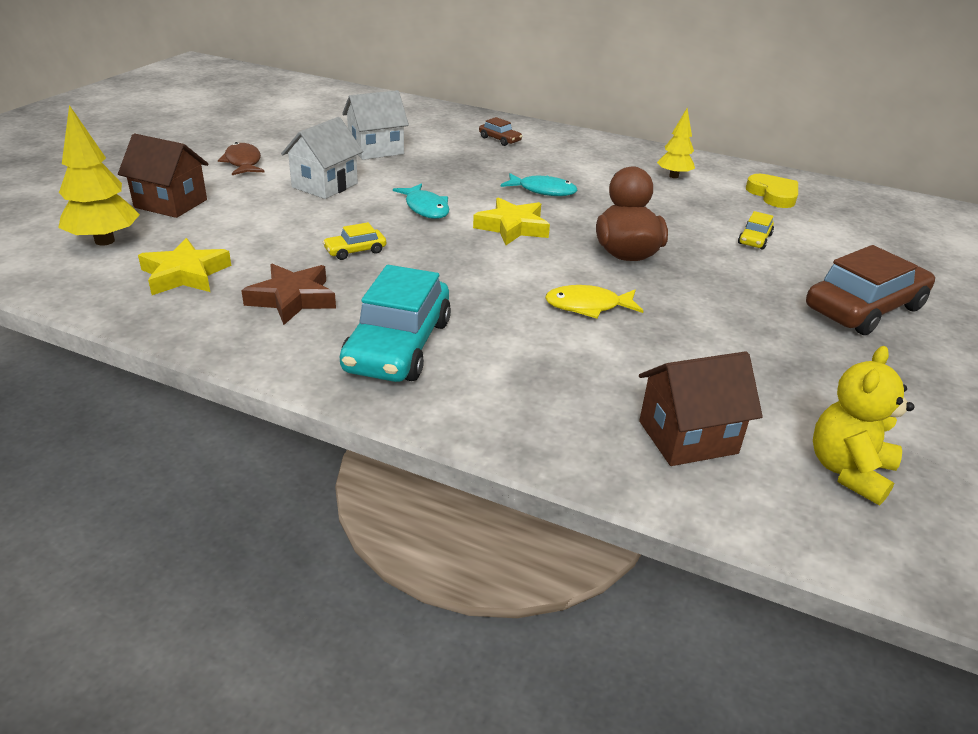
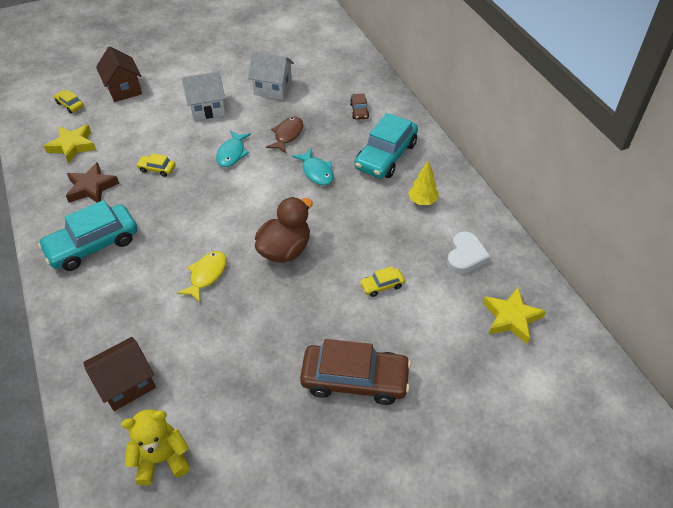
camera: 45 degrees right, 15 degrees up
(105, 241) = (70, 105): yellow tree -> yellow car
(243, 162) = (193, 70): brown fish -> brown fish (287, 135)
(512, 227) = (255, 193): yellow star -> yellow star (511, 318)
(584, 159) = (386, 156): none -> turquoise car
(588, 306) = (206, 275): yellow fish -> yellow fish turned 75 degrees clockwise
(687, 437) = (126, 384): brown house -> brown house turned 60 degrees counterclockwise
(773, 195) = (466, 255): yellow heart -> white heart

